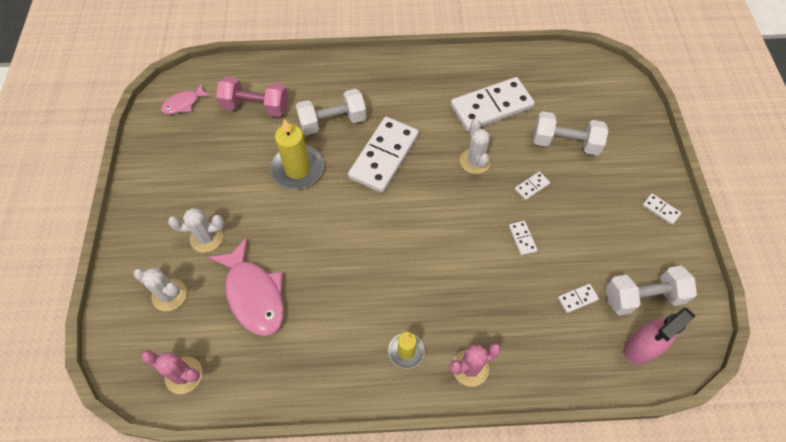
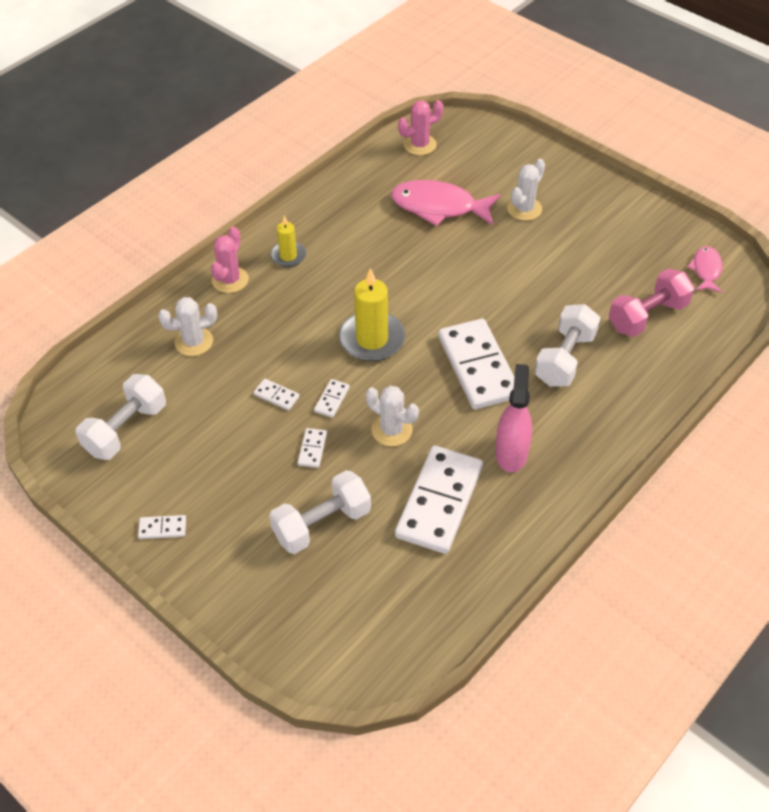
camera: 135 degrees right, 10 degrees down
(169, 295) = (494, 167): white cactus -> white cactus (194, 342)
(297, 169) = (533, 300): yellow candle -> yellow candle (372, 339)
(577, 299) = (184, 385): white domino -> white domino (332, 399)
(640, 348) = (101, 388): pink spray bottle -> pink spray bottle (511, 453)

